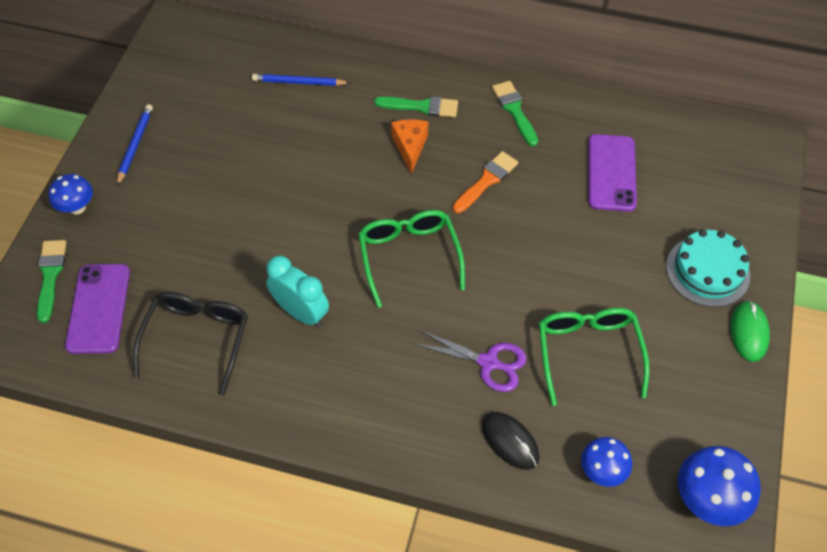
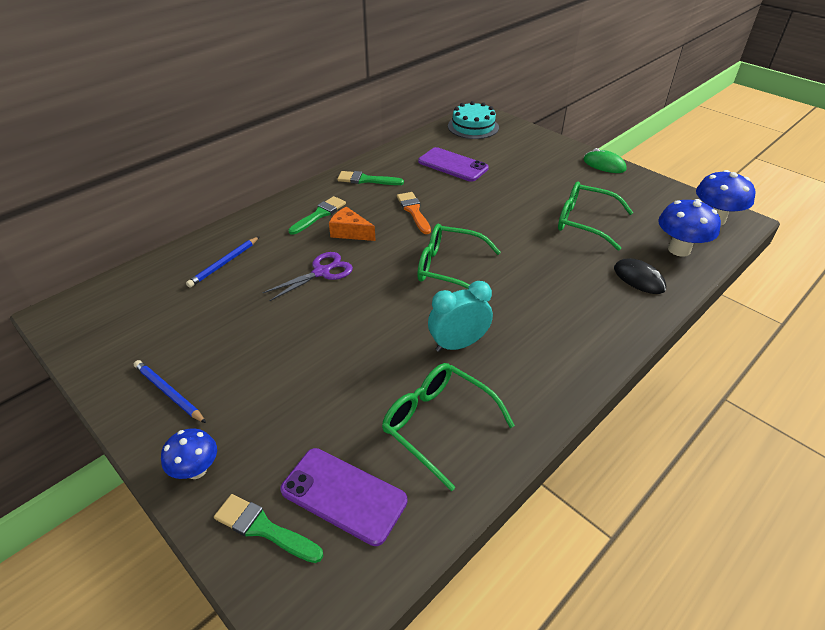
camera: 60 degrees left, 15 degrees down
(196, 340) = (439, 425): black glasses -> green glasses
(488, 363) = (568, 265): purple scissors -> purple scissors (322, 272)
(510, 441) = (639, 279): black mouse -> black mouse turned 60 degrees clockwise
(602, 471) = (679, 249): blue mushroom -> blue mushroom, size x1.55
(707, 271) = (552, 161): turquoise cake -> turquoise cake (473, 127)

